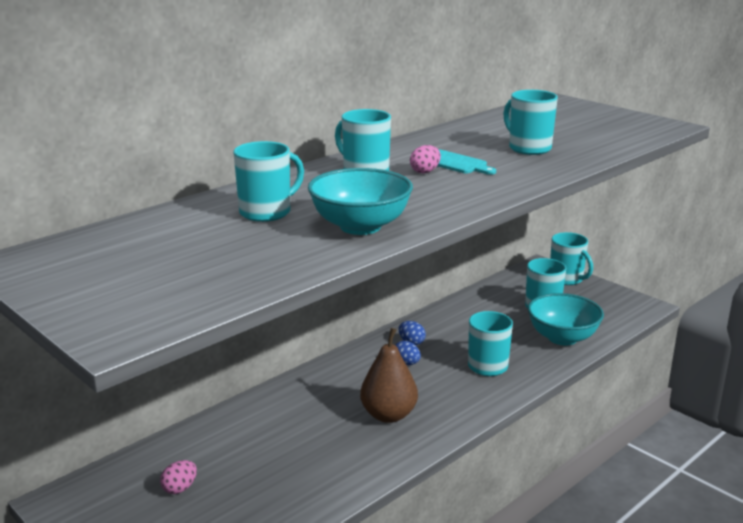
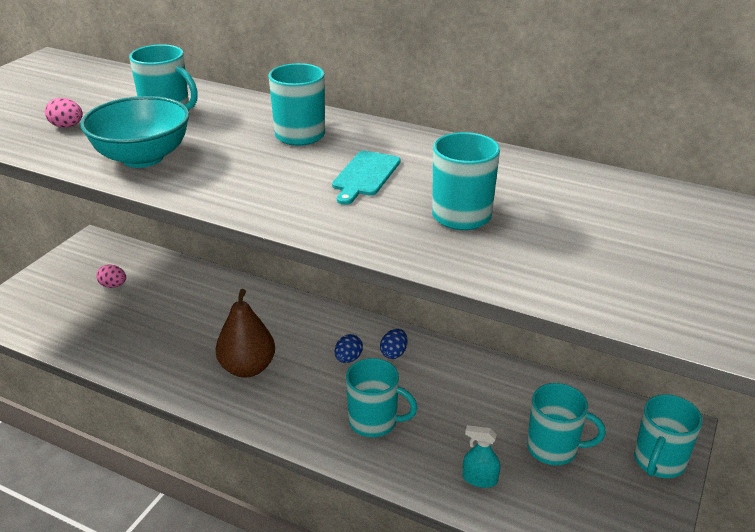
camera: 70 degrees right, 10 degrees up
(425, 171) = (323, 164): pink egg -> pink egg (67, 126)
(562, 338) = (479, 479): turquoise bowl -> turquoise spray bottle

